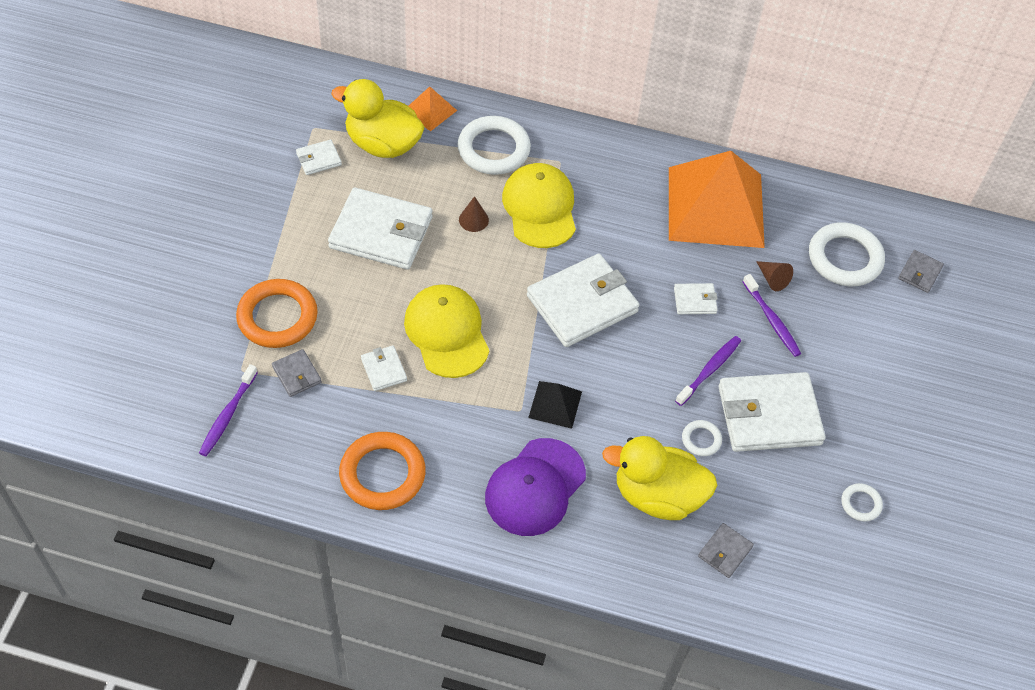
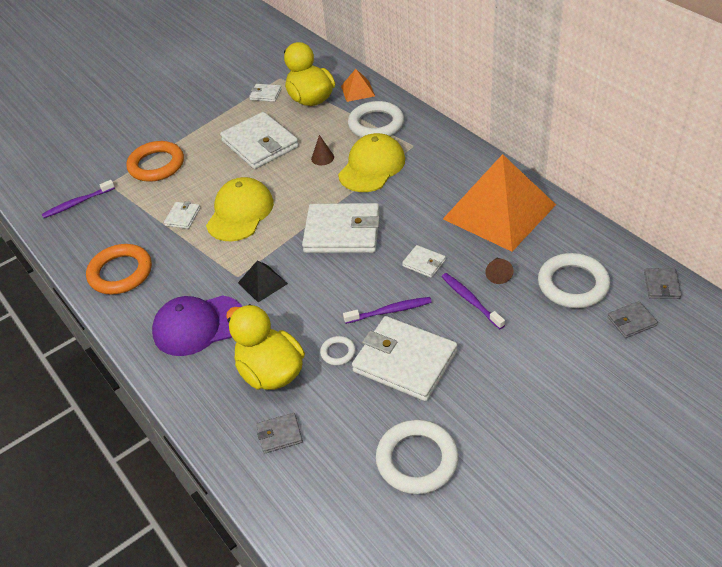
camera: 45 degrees right, 10 degrees down
(297, 374) = (134, 198): grey wallet -> grey wallet (661, 285)
(772, 320) = (470, 300): purple toothbrush -> purple toothbrush turned 135 degrees clockwise
(861, 504) = (417, 460): white ring -> white ring, size x2.07

